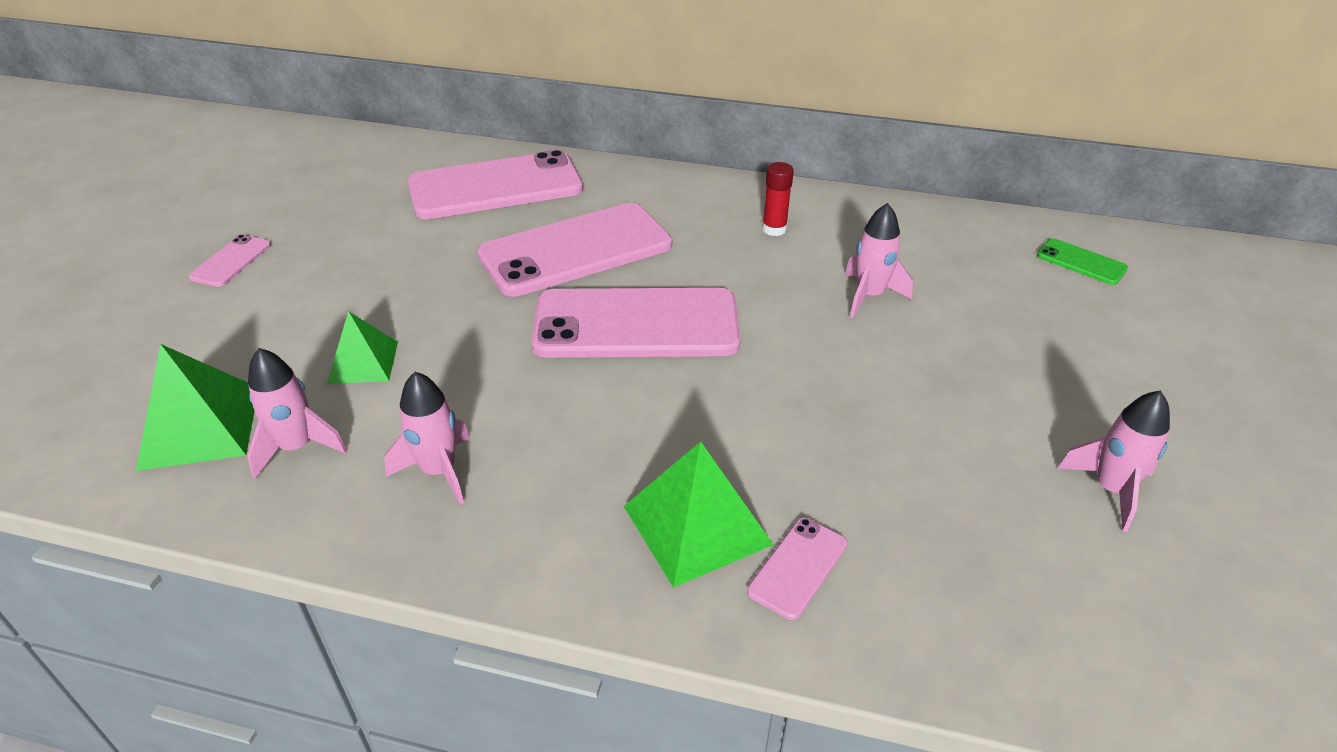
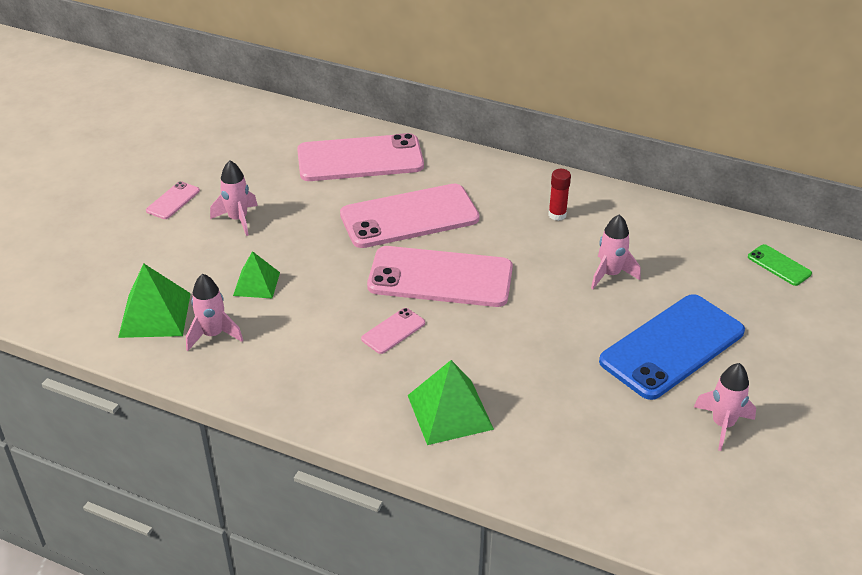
camera: 10 degrees right, 0 degrees up
(439, 471) = (298, 360): pink rocket -> pink rocket (238, 219)
(797, 567) = (504, 444): pink phone -> pink phone (393, 331)
(991, 383) = (672, 347): none -> blue phone

